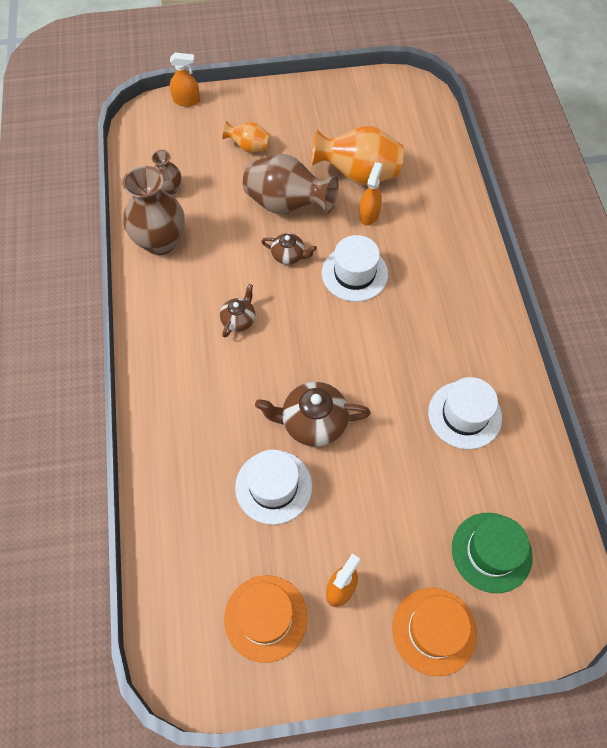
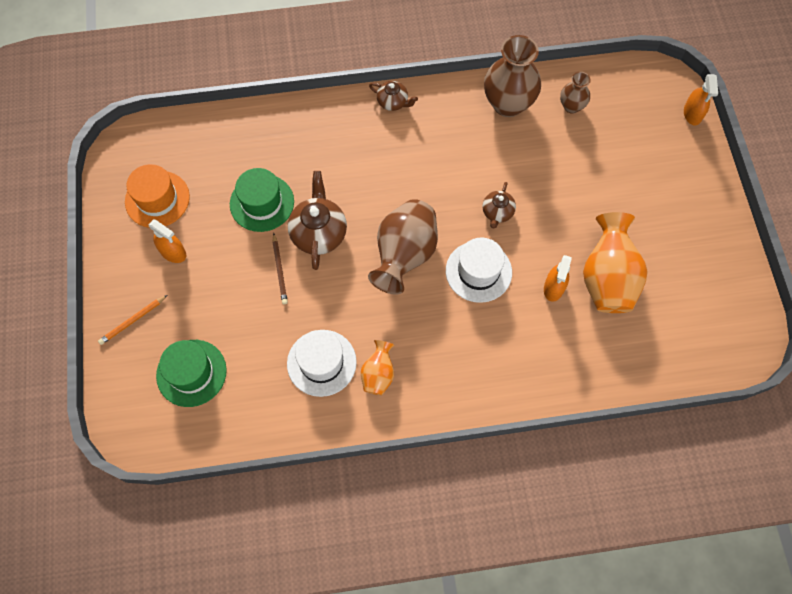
camera: 90 degrees right, 5 degrees up
(239, 320) = (423, 172): brown teapot -> brown teapot (393, 102)
(249, 147) = (634, 174): orange vase -> orange vase (378, 374)
(273, 486) = (262, 203): white hat -> green hat
(287, 204) = (561, 210): brown vase -> brown vase (404, 255)
(360, 462) = (279, 270): none -> brown pencil
(369, 214) = (554, 288): orange spray bottle -> orange spray bottle turned 90 degrees clockwise
(434, 630) = (133, 321): orange hat -> orange pencil

